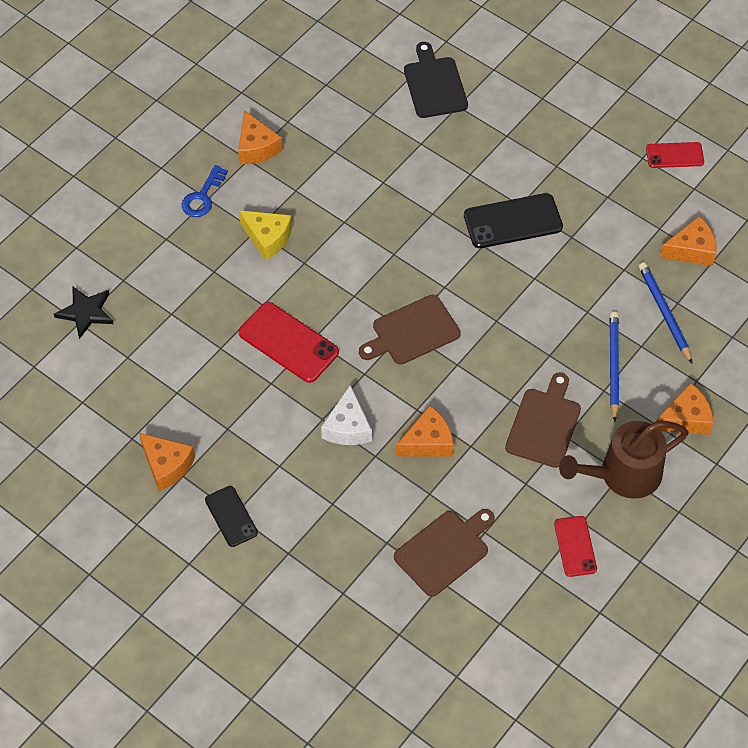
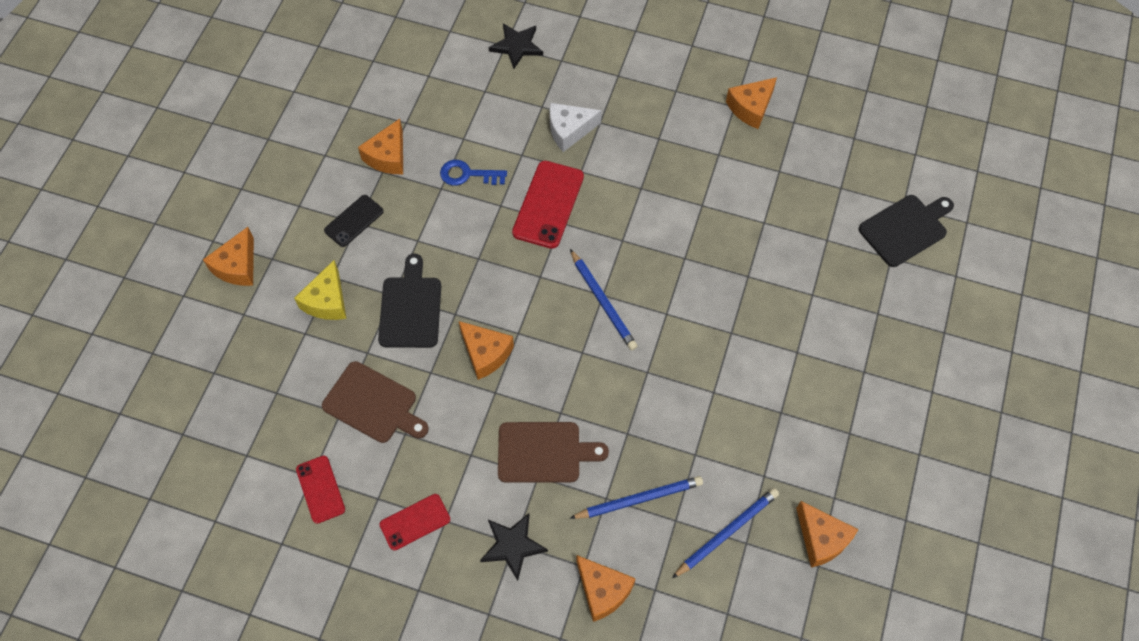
camera: 70 degrees right, 5 degrees up
(203, 196) = (676, 86): blue key -> blue key (468, 175)
(238, 638) = (237, 266): none -> orange cheese
(267, 238) = (654, 150): yellow cheese -> yellow cheese (327, 301)
(347, 427) = (477, 281): white cheese -> white cheese (569, 130)
(353, 491) = (410, 308): none -> black cutting board
(412, 332) = (602, 302): brown cutting board -> blue pencil
(513, 221) = (773, 351): black phone -> none
(623, 475) = (512, 546): brown watering can -> black star
(674, 155) = (940, 487): red phone -> red phone (320, 489)

